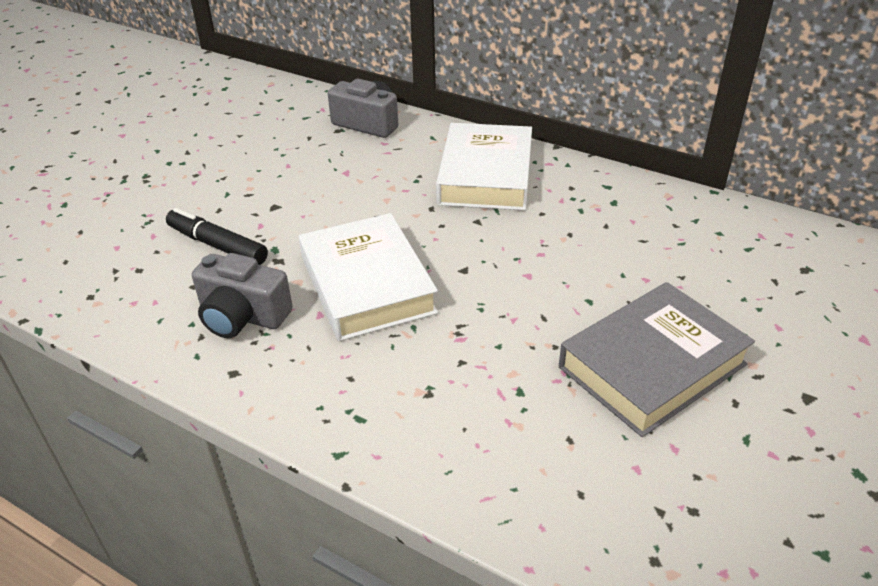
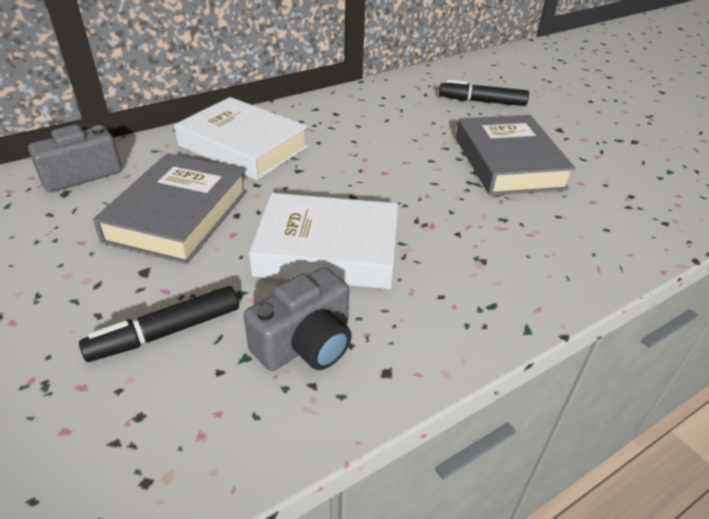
camera: 65 degrees left, 0 degrees up
(352, 190) = (178, 215): none -> grey book
(794, 302) = (482, 101): none -> black marker

